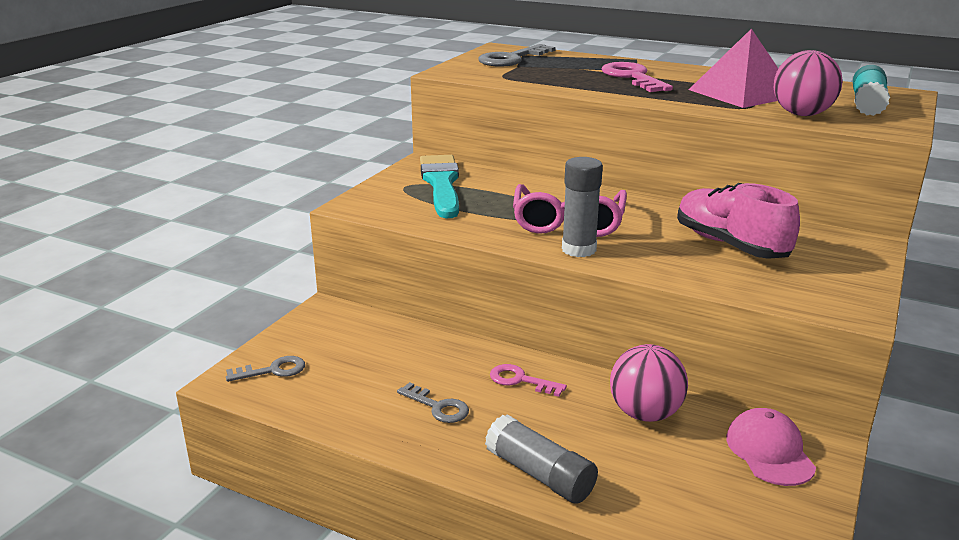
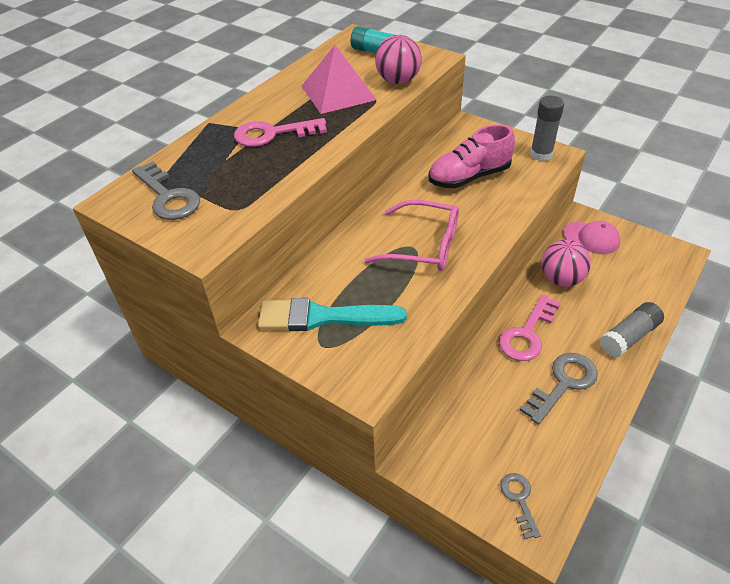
camera: 80 degrees left, 20 degrees up
(438, 407) = (563, 384): grey key -> grey key, size x1.68
(521, 380) = (527, 334): pink key -> pink key, size x1.68
(579, 249) = (474, 247): grey glue stick -> grey glue stick (541, 154)
(769, 451) = (591, 238): pink cap -> pink cap turned 150 degrees counterclockwise

